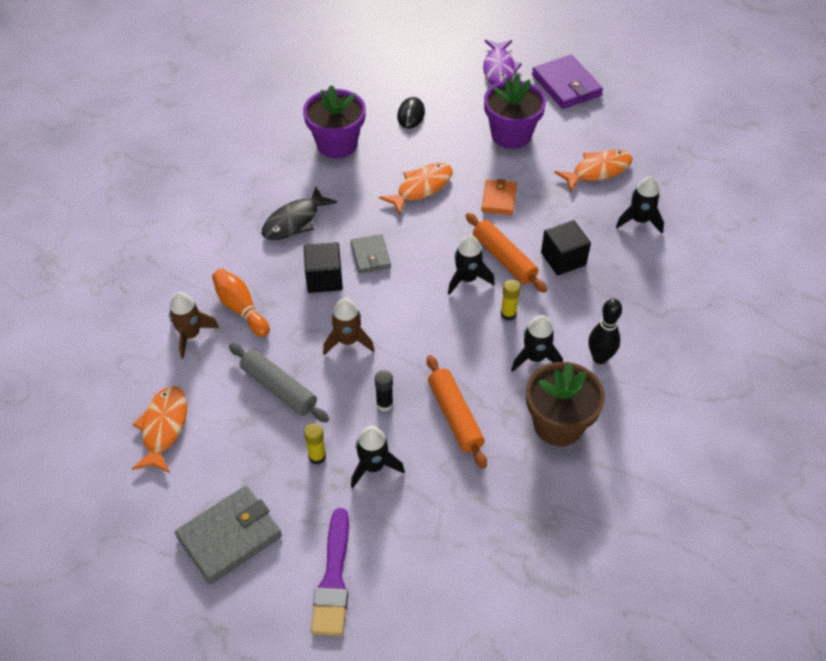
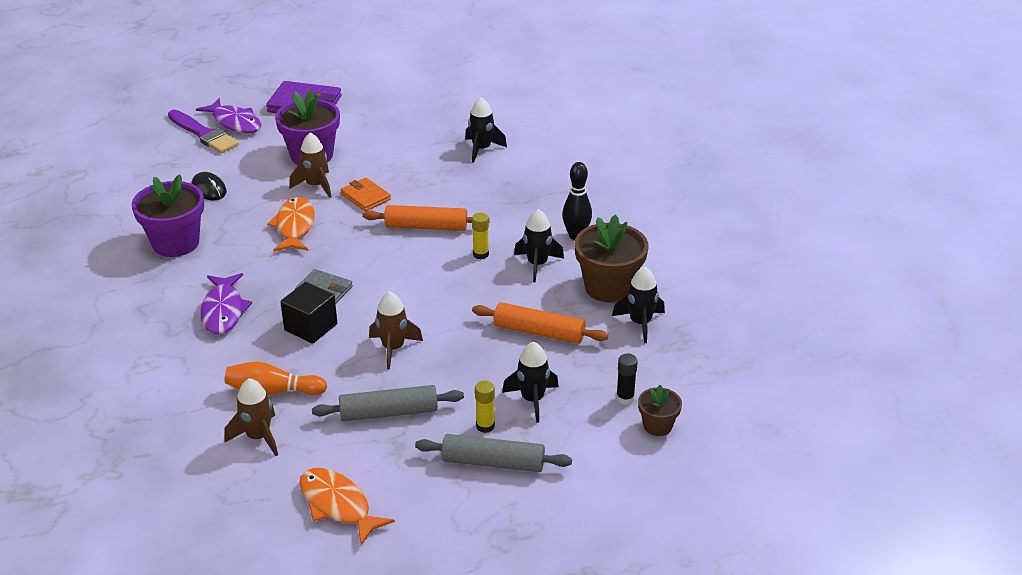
camera: 50 degrees left, 15 degrees down
(229, 536) = (501, 519): grey wallet -> none
(283, 489) = (493, 462): none -> grey rolling pin
(294, 221) = (223, 311): black fish -> purple fish
(333, 579) = (610, 477): purple brush -> purple brush (204, 134)
(384, 404) = (481, 362): black glue stick -> black glue stick (625, 398)
(422, 573) = (657, 426): none -> brown flower pot
(467, 279) = (420, 255): black rocket -> black rocket (640, 323)
(479, 164) = (316, 186): none -> brown rocket
(563, 259) = (466, 201): black cube -> none
(598, 171) = (409, 139): orange fish -> none

